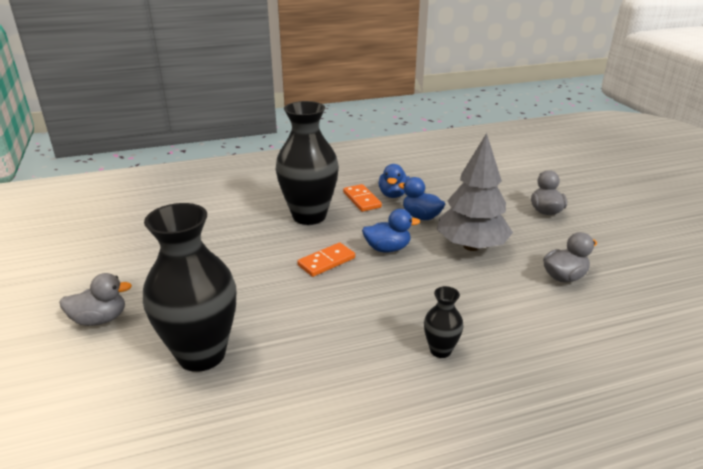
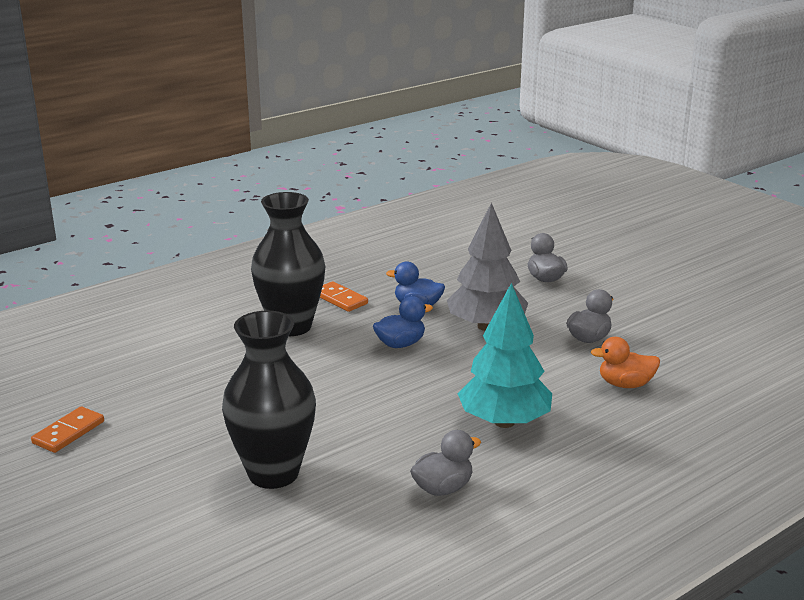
camera: 20 degrees left, 5 degrees down
(100, 319) = (134, 468): grey duck -> grey duck (443, 488)
(326, 261) = (343, 368): orange domino -> orange domino (68, 432)
(393, 194) = (373, 287): blue duck -> none
(440, 350) = (504, 422): black vase -> turquoise tree
(583, 335) = (625, 384): none -> orange duck

